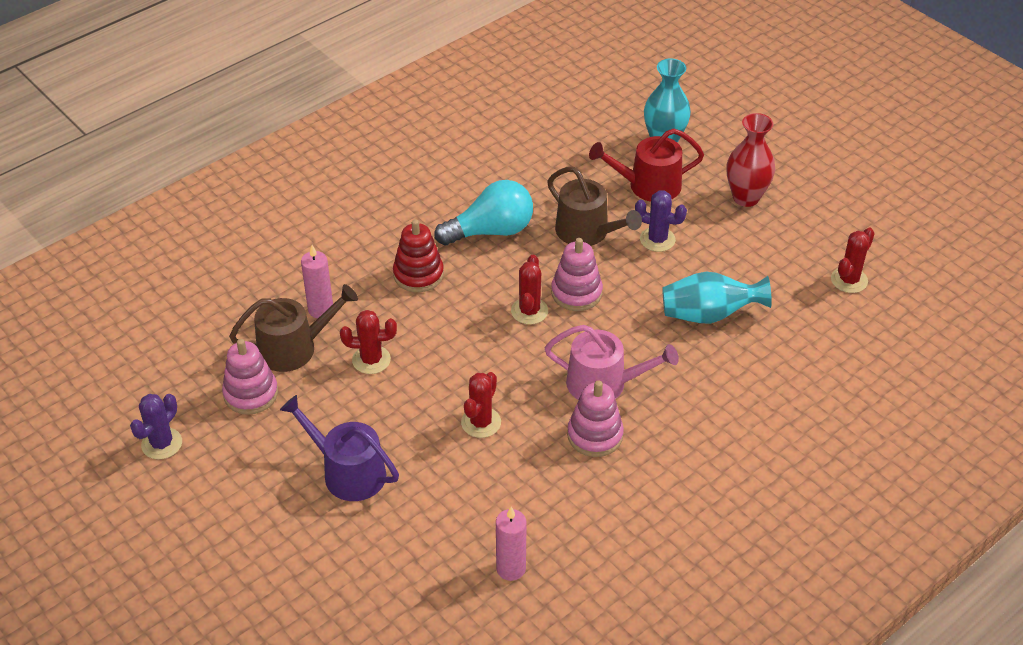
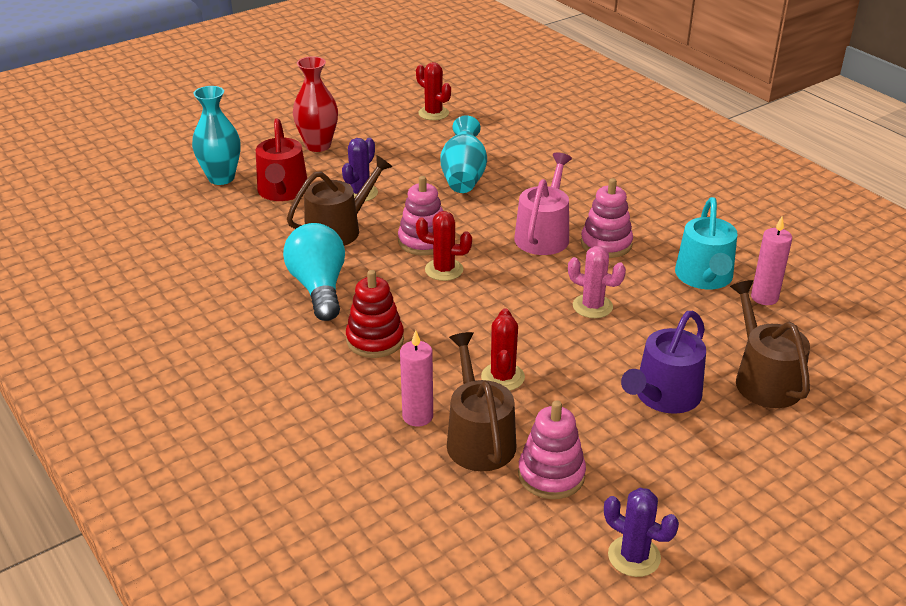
camera: 85 degrees left, 10 degrees down
(374, 552) = (764, 379): none -> brown watering can
(481, 422) = (592, 306): red cactus -> pink cactus
(542, 518) = (704, 277): none -> turquoise watering can

